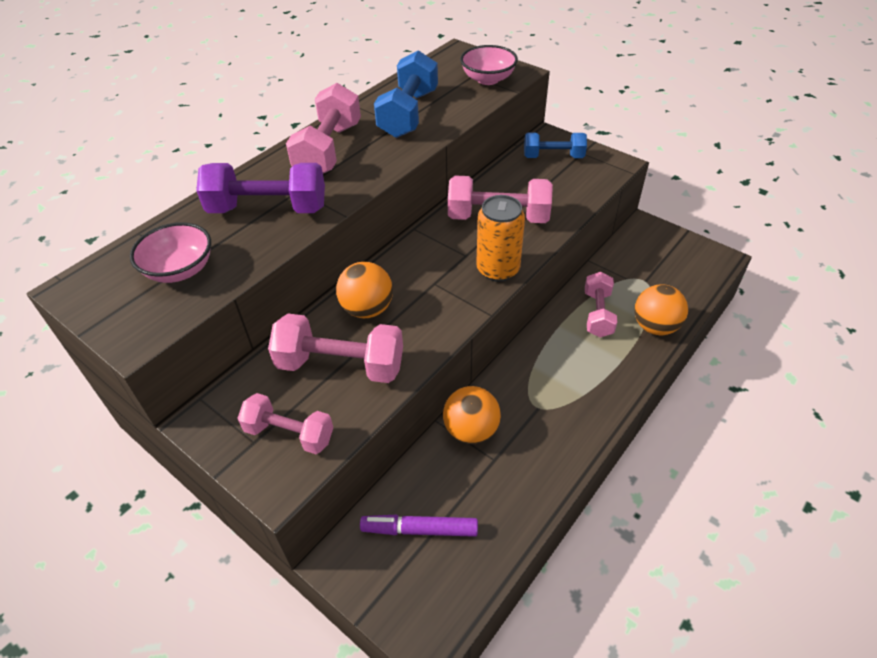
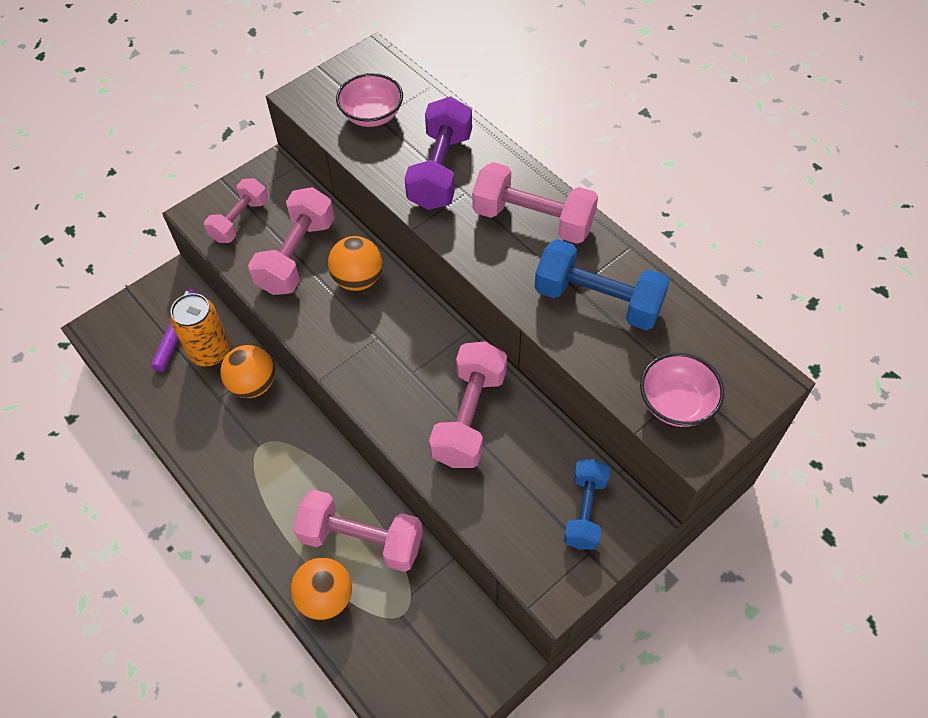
camera: 100 degrees right, 10 degrees up
(498, 269) = (381, 398): orange can -> orange can (210, 352)
(597, 314) = (361, 540): pink dumbbell -> pink dumbbell, size x1.52

